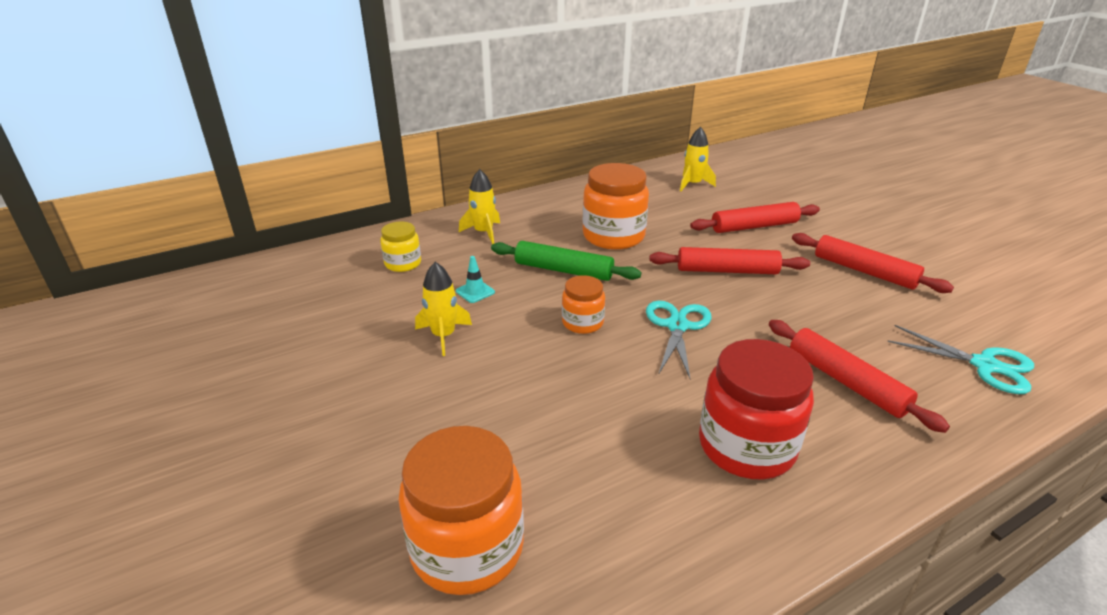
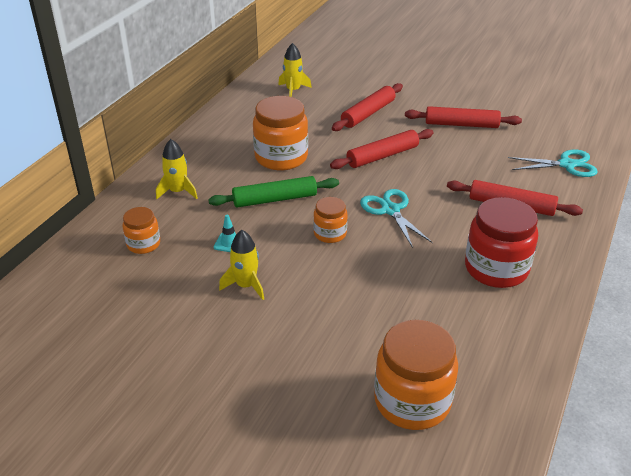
camera: 35 degrees left, 5 degrees up
(403, 263) = (143, 244): yellow jar -> orange jar

